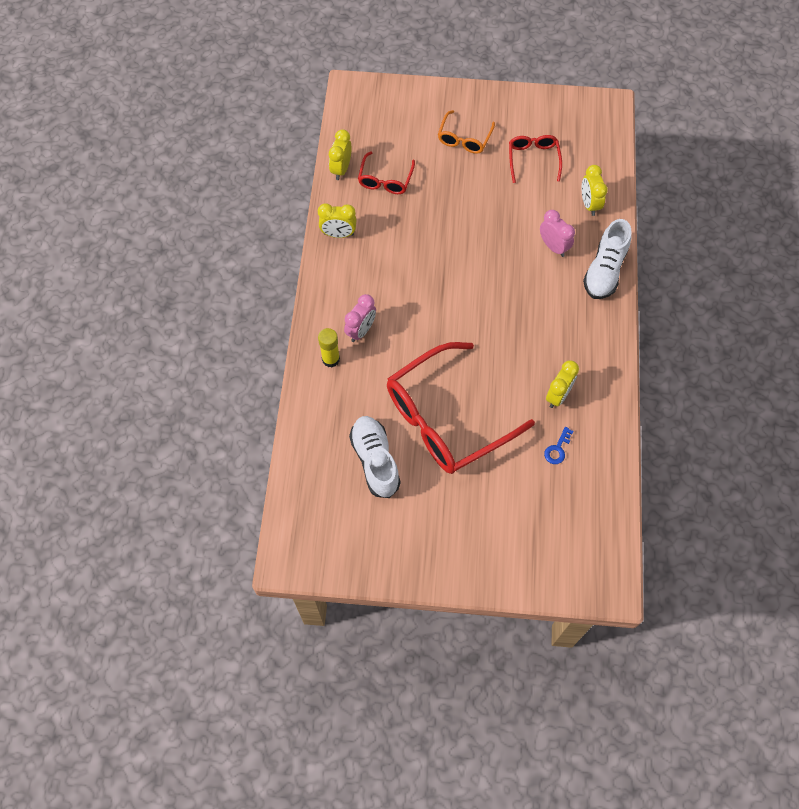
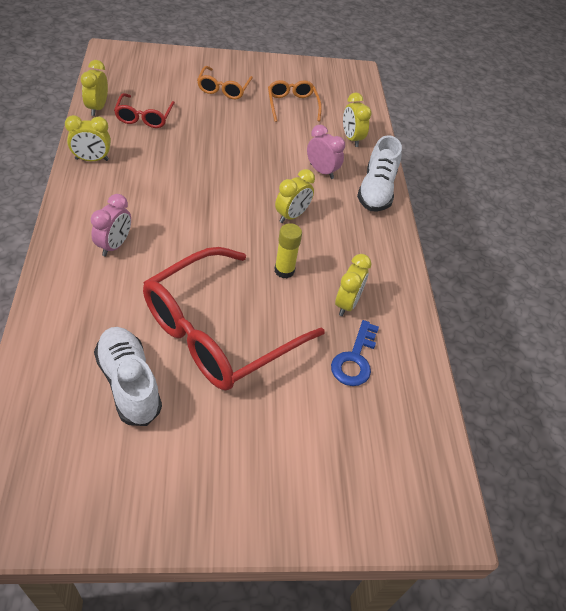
camera: 15 degrees left, 15 degrees down
(330, 359) = (76, 274): yellow glue stick -> yellow glue stick (284, 270)
(519, 300) = (291, 216): none -> yellow clock
(533, 159) = (292, 105): red glasses -> orange glasses
(557, 449) = (355, 359): blue key -> blue key, size x1.60

